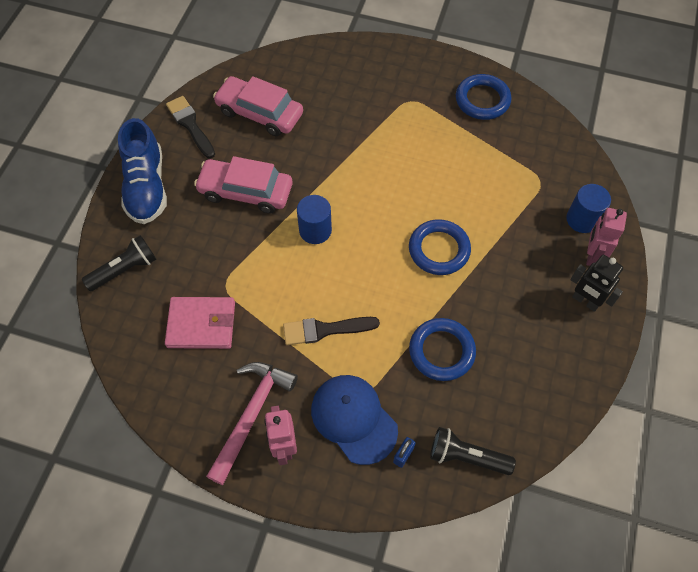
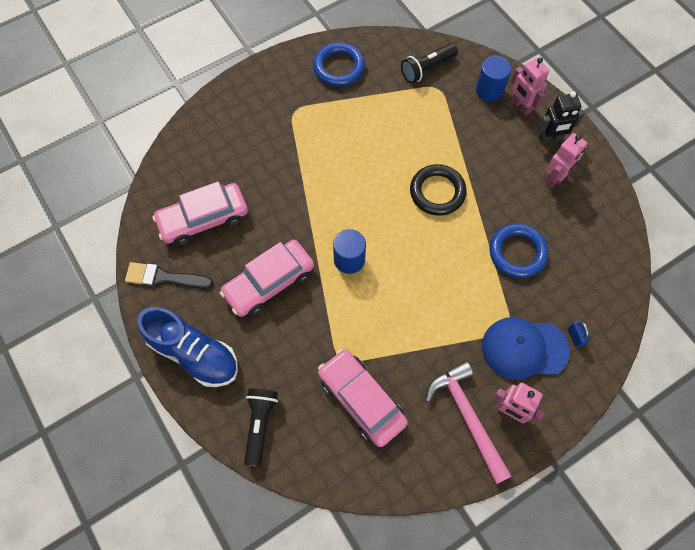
camera: 50 degrees left, 5 degrees up
(201, 324) = (361, 400): pink wallet -> pink car
(325, 330) = (439, 315): black brush -> none
(439, 250) = (437, 192): blue ring -> black ring
(466, 457) = (605, 298): black flashlight -> black flashlight (427, 69)
(547, 332) = (555, 178): none -> pink robot

